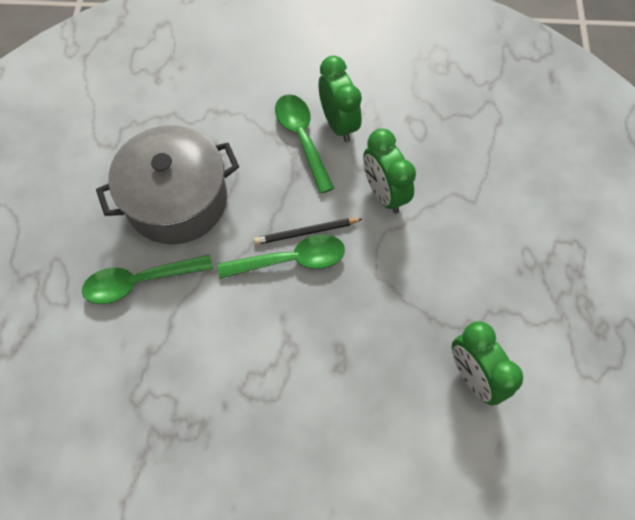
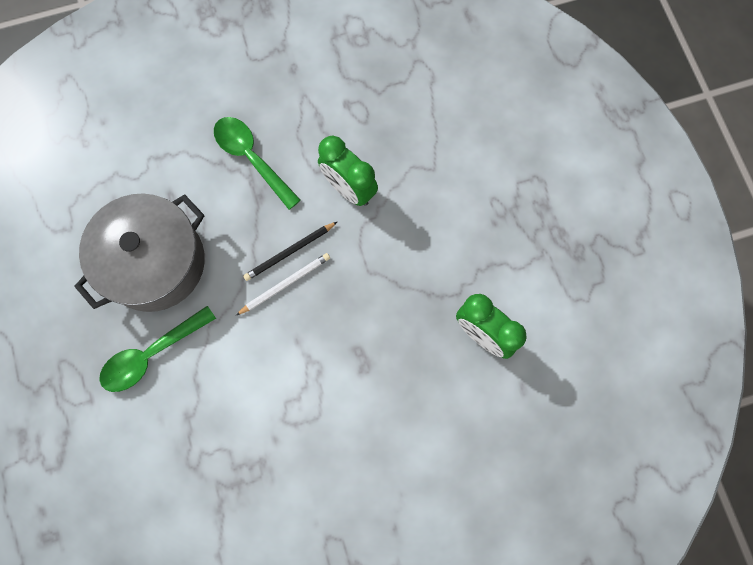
camera: 20 degrees left, 10 degrees up
(291, 260) = (285, 284): green spoon -> white pencil
(338, 124) = (281, 131): green clock -> none

